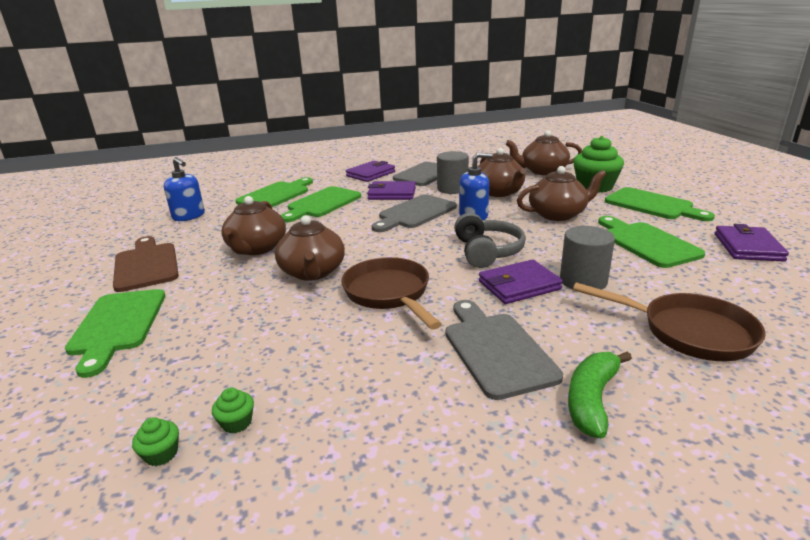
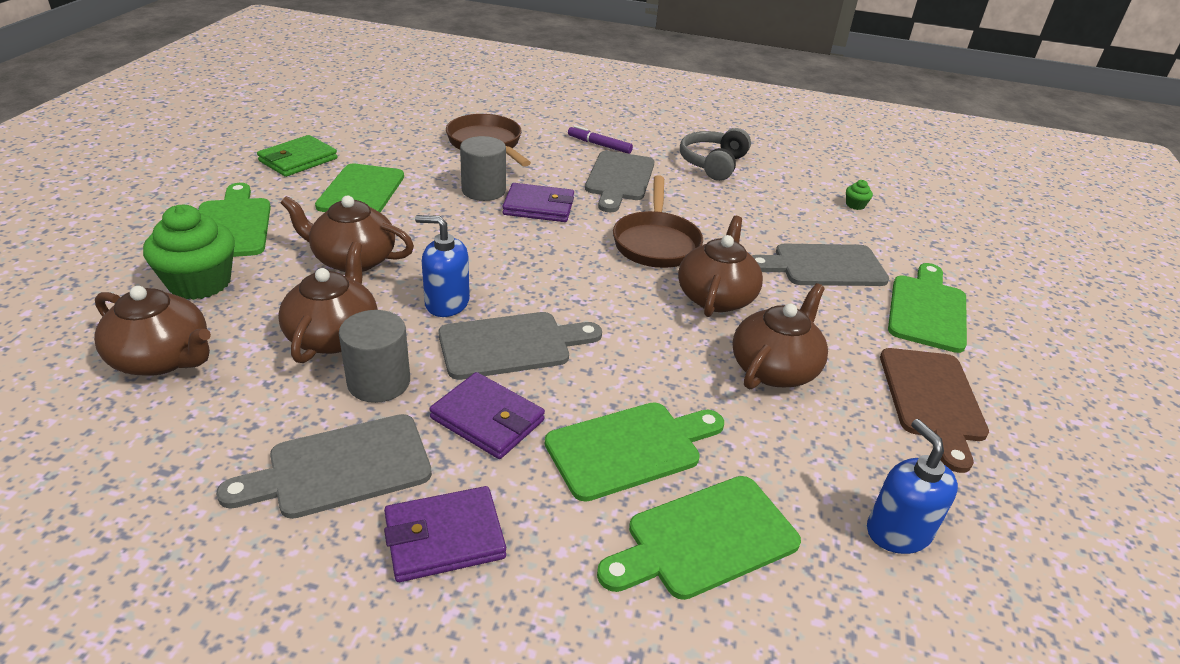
camera: 155 degrees left, 10 degrees up
(219, 331) = (823, 266): none -> grey cutting board
(237, 423) = (810, 203): green cupcake -> none
(487, 251) = (513, 247): grey headphones -> grey headphones (713, 164)
(592, 400) = (599, 145): green banana -> purple marker
(747, 247) = (298, 160): purple wallet -> green wallet

